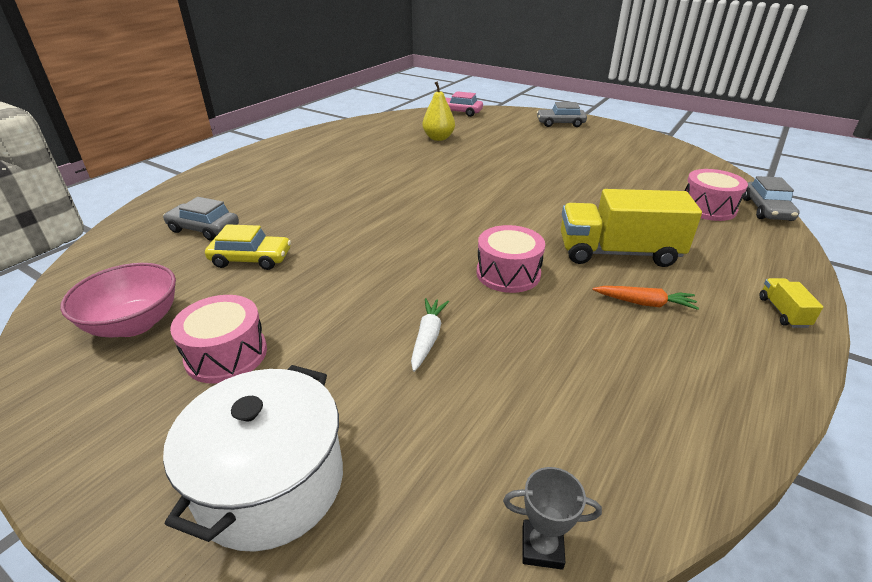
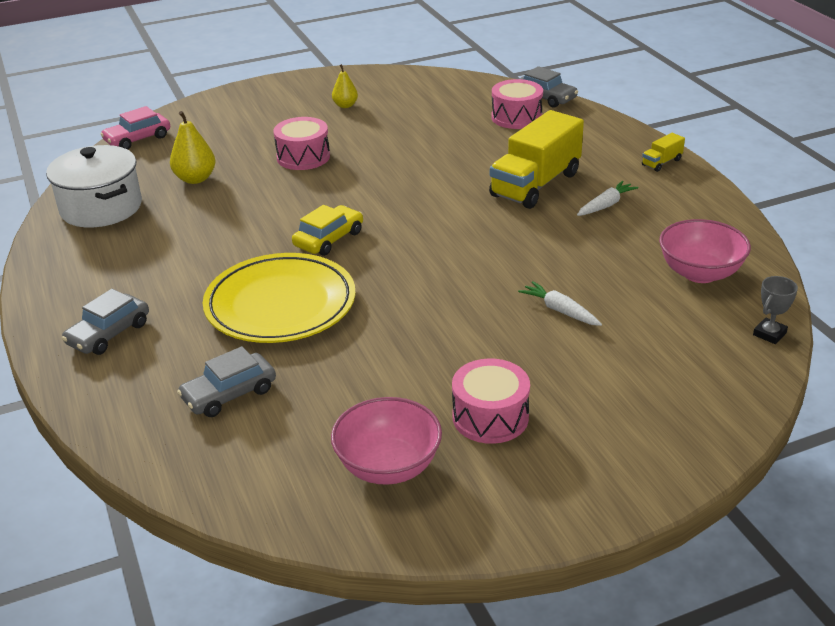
camera: 55 degrees left, 0 degrees up
(251, 259) = (337, 373): yellow car -> yellow car (329, 239)
(271, 483) = (654, 421): white pot -> white pot (101, 208)
(322, 210) = (280, 305): none -> yellow plate
(508, 273) = (512, 244): pink drum -> pink drum (303, 157)
(560, 123) = (265, 99): grey car -> grey car (109, 334)
(597, 146) = (345, 105): none -> yellow pear
(606, 420) = (700, 273): none -> pink bowl
(645, 303) = (606, 205): orange carrot -> white carrot
(783, 312) = (661, 162): yellow truck -> yellow truck turned 75 degrees counterclockwise

